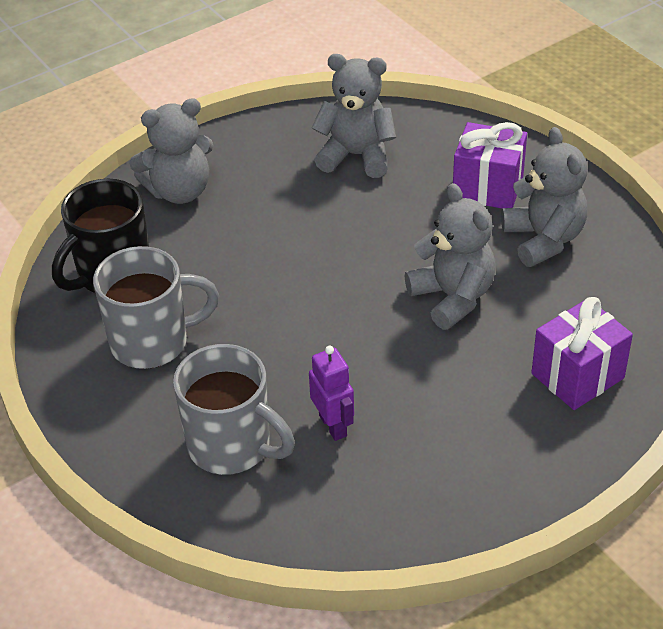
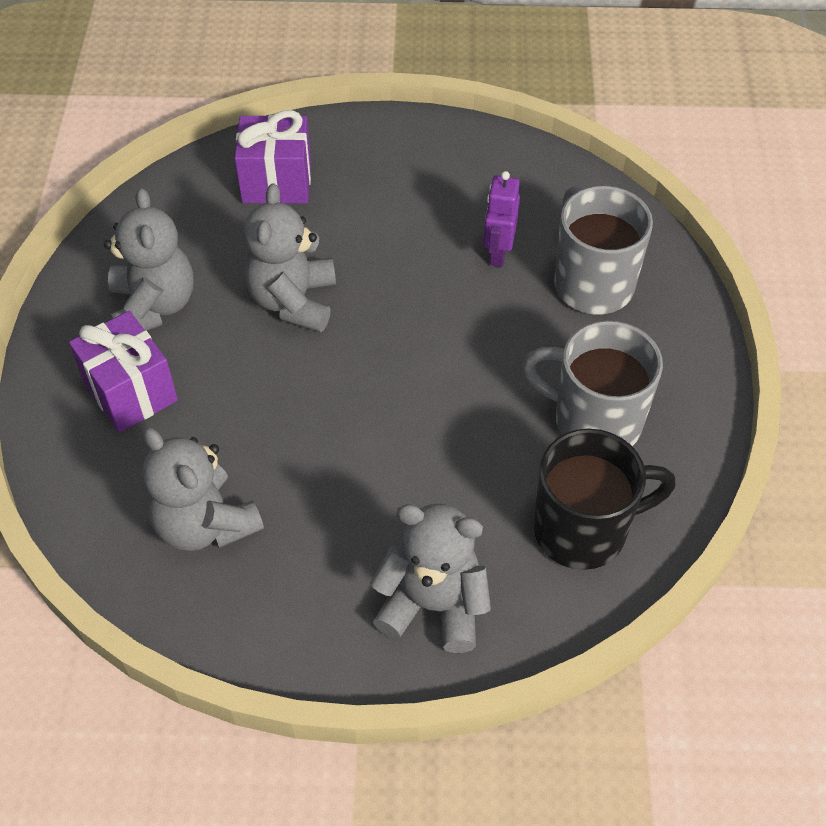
camera: 145 degrees left, 10 degrees up
(543, 239) = (154, 306): grey teddy bear -> grey teddy bear turned 150 degrees clockwise

